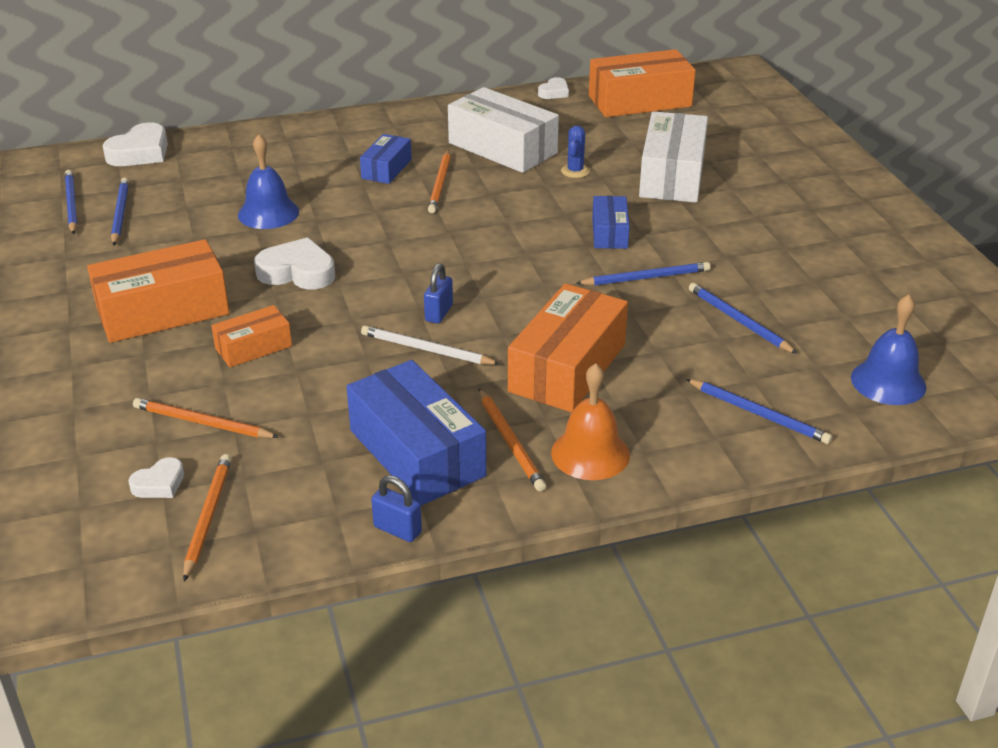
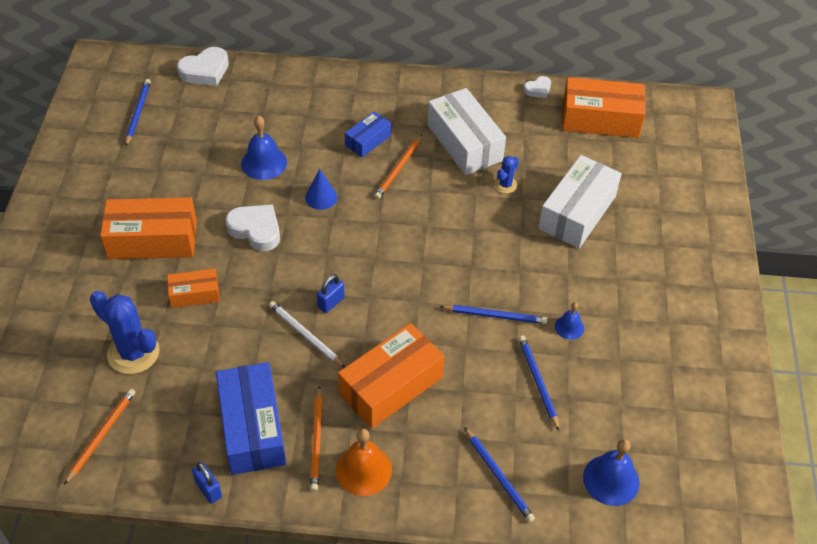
camera: 20 degrees right, 15 degrees up
(120, 214) = (165, 133): blue pencil -> none
(159, 484) = (85, 396): white heart -> none
(203, 423) = (133, 353): orange pencil -> blue cactus
(362, 227) = (321, 197): none -> blue cone
(609, 233) = (494, 260): blue box -> none
(737, 267) = (569, 327): none -> blue bell

